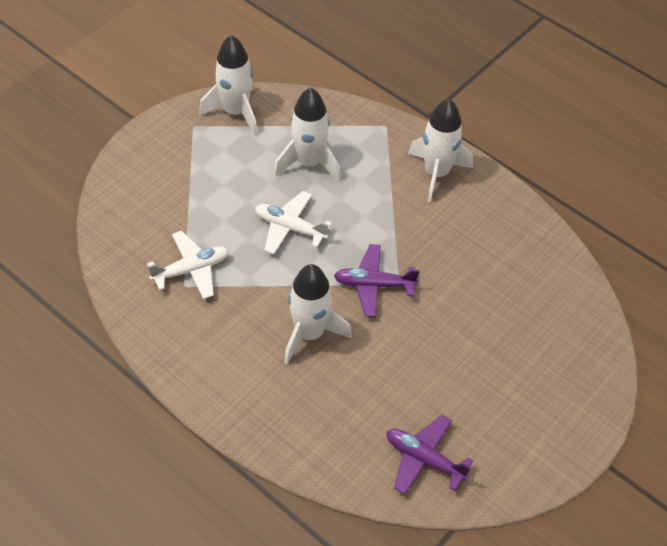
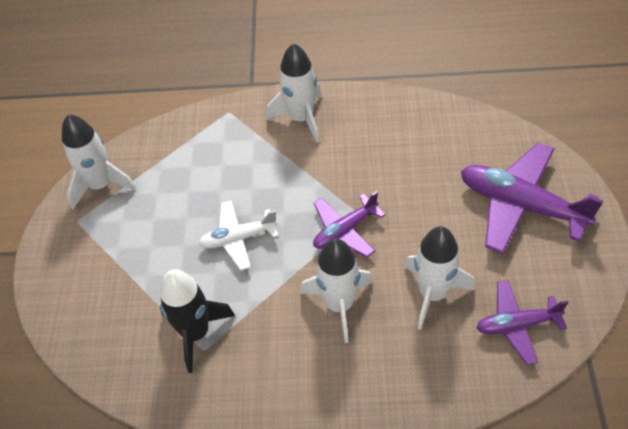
camera: 35 degrees left, 0 degrees up
(191, 270) = (196, 333): white plane -> black rocket
(309, 163) = (200, 180): white rocket -> white rocket (432, 294)
(535, 378) = (521, 205): none -> purple plane

